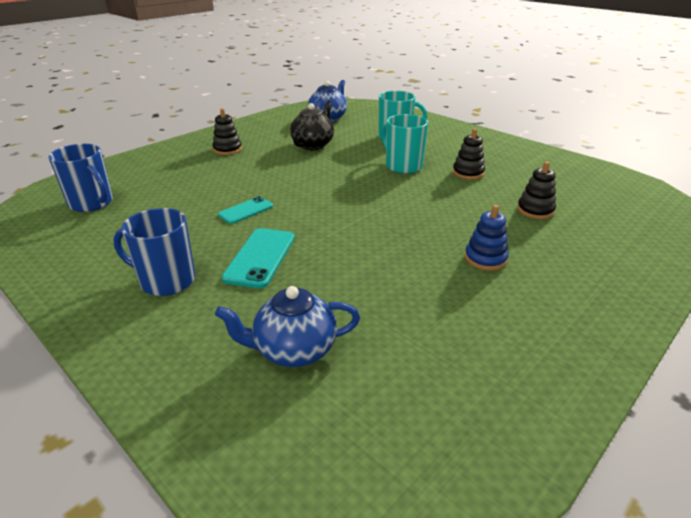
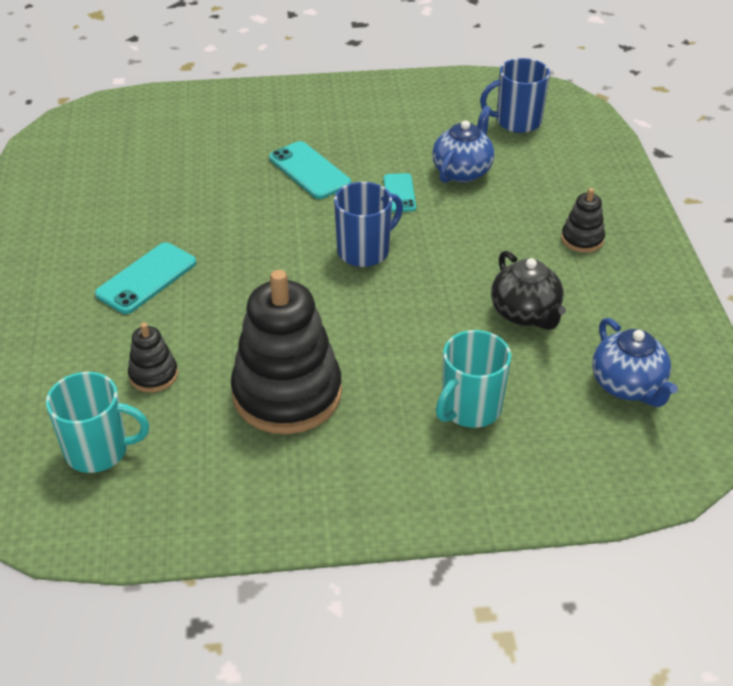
camera: 130 degrees right, 10 degrees up
(166, 281) = (334, 124): blue mug -> blue mug (365, 251)
(293, 350) = (193, 144): blue teapot -> blue teapot (462, 171)
(403, 166) = (372, 351): turquoise mug -> turquoise mug (99, 450)
(468, 173) = (287, 394): black stacking toy -> black stacking toy, size x2.21
(485, 259) = (146, 278): blue stacking toy -> turquoise phone

